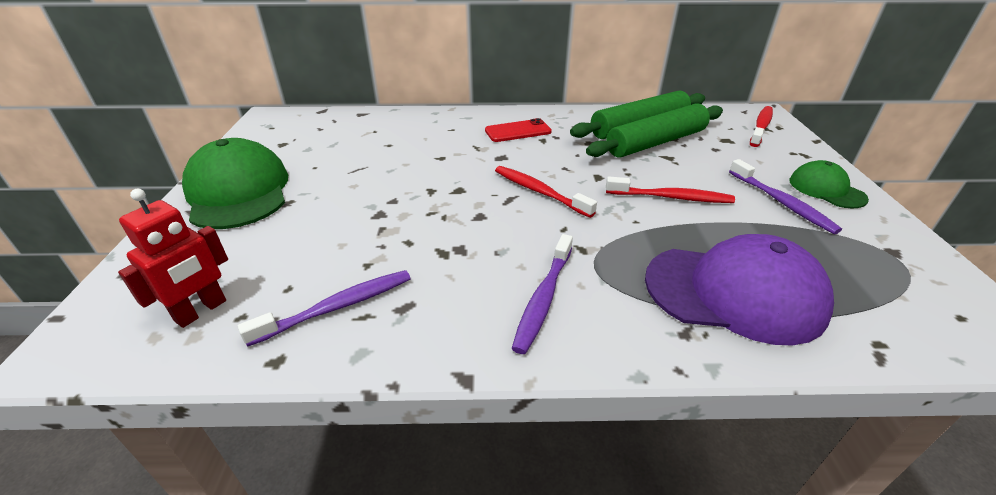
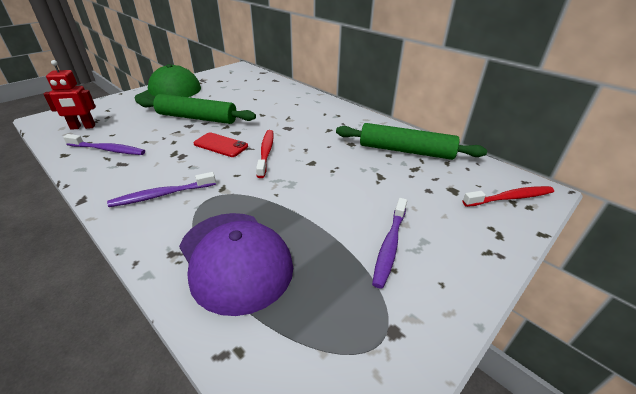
camera: 45 degrees right, 0 degrees up
(518, 131) = (326, 119): red phone -> red phone (221, 145)
(656, 142) = (393, 164): green rolling pin -> green rolling pin (197, 118)
(671, 197) = (324, 196): red toothbrush -> none
(826, 189) = (451, 264): green cap -> none

